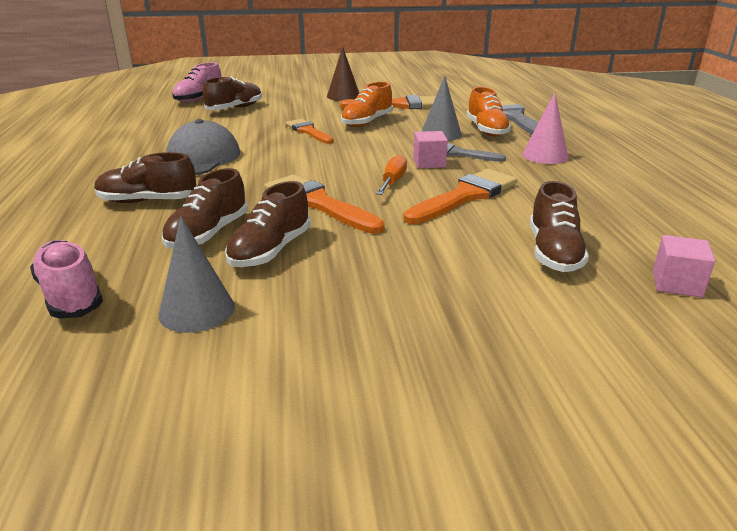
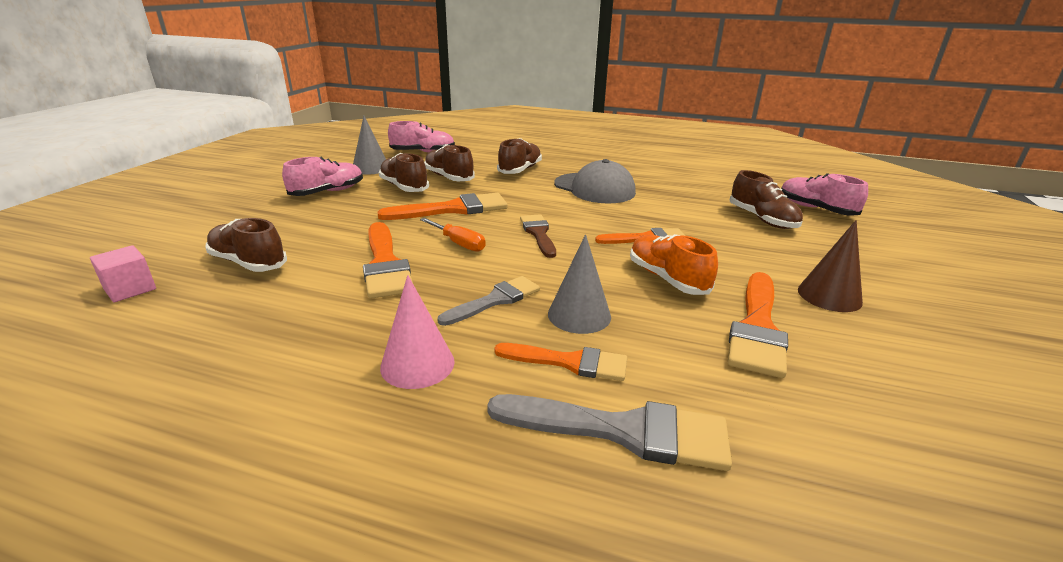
camera: 115 degrees right, 0 degrees up
(337, 160) = (538, 233): none -> brown brush
(338, 298) = (328, 192): none -> pink shoe
(429, 163) = (484, 274): pink cube -> none
(486, 130) = (569, 362): orange shoe -> orange brush

